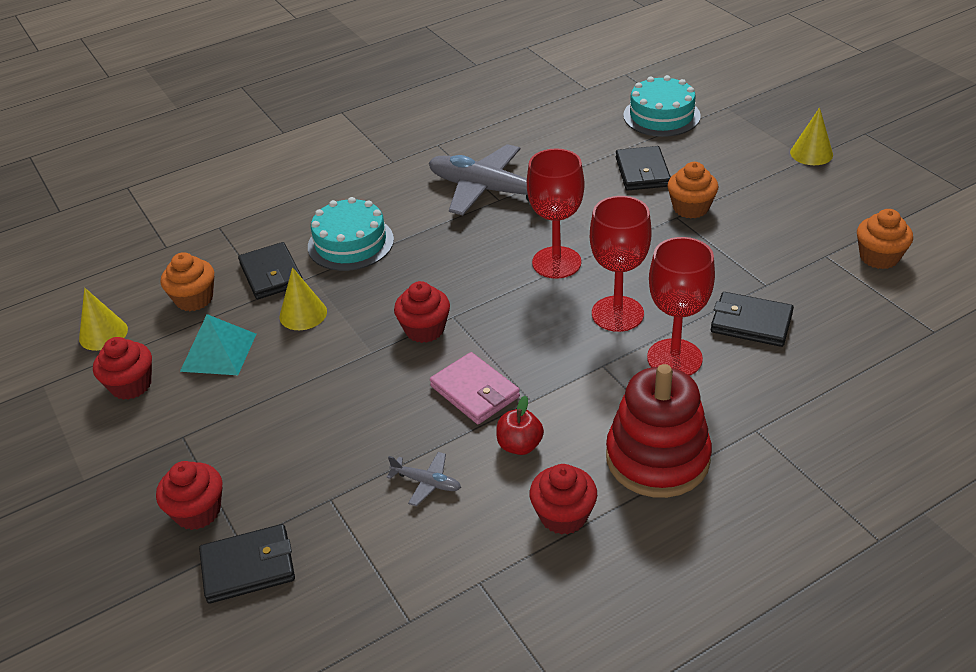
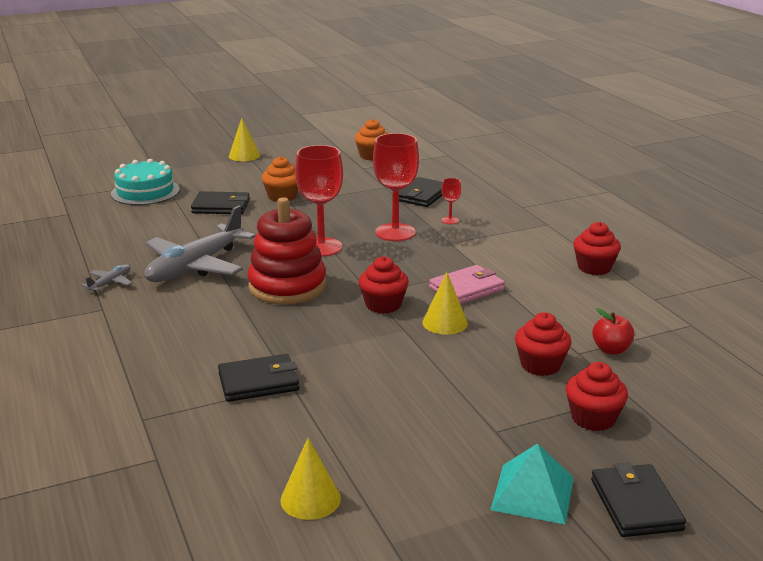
camera: 85 degrees left, 15 degrees down
(131, 385) = (410, 470): red cupcake -> red cupcake (540, 365)
(194, 299) = (276, 432): orange cupcake -> none
(218, 352) = (375, 413): turquoise pyramid -> turquoise pyramid (533, 493)
(248, 567) = (652, 391): black wallet -> black wallet (636, 505)
(303, 314) = (335, 363): yellow cone -> yellow cone (445, 322)
(350, 243) = (233, 336): turquoise cake -> none
(426, 482) = (562, 312): grey plane -> grey plane (110, 283)
(520, 445) = (527, 276): red apple -> red apple (611, 350)
(657, 458) = (544, 235): red stacking toy -> red stacking toy (287, 286)
(674, 358) = (450, 220): red goblet -> red goblet, size x0.45

